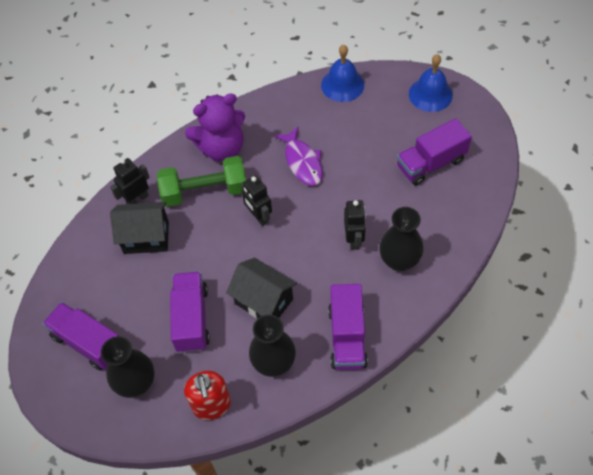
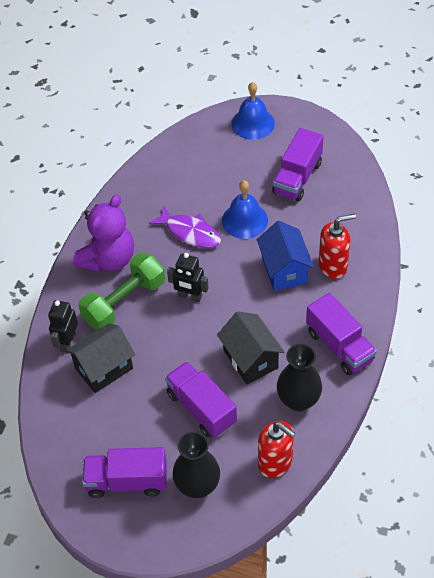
camera: 35 degrees left, 5 degrees down
(263, 301) = (250, 359): black house -> black house turned 60 degrees clockwise
(342, 85) = (172, 152): blue bell -> blue bell (244, 220)
(354, 240) = (284, 270): black robot -> blue house
(399, 261) = (333, 266): black vase -> red soap dispenser

